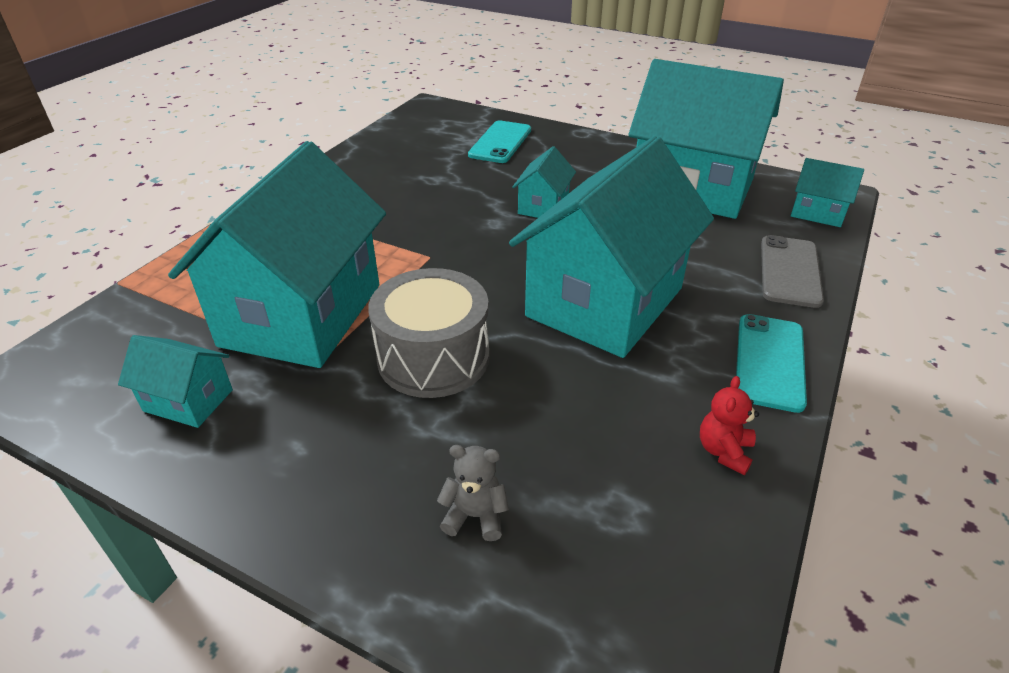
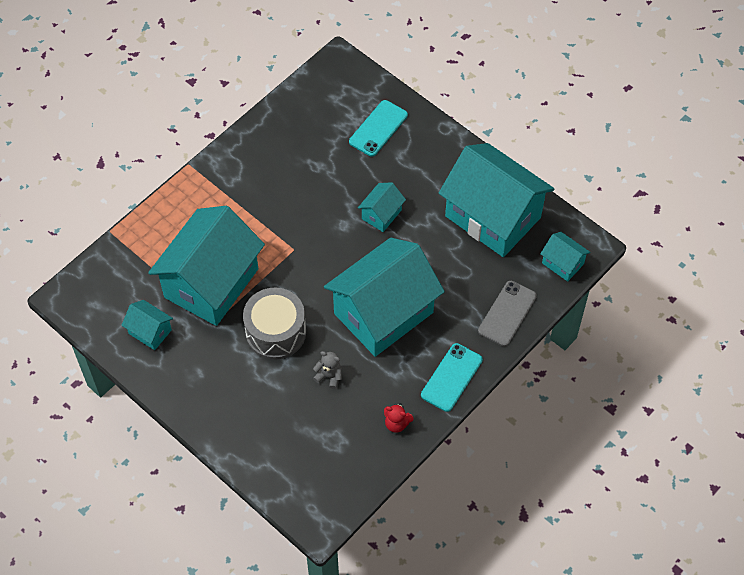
camera: 15 degrees right, 20 degrees up
(475, 516) = (271, 428): grey teddy bear -> grey teddy bear (329, 376)
(724, 451) = (396, 423): red teddy bear -> red teddy bear turned 105 degrees counterclockwise

